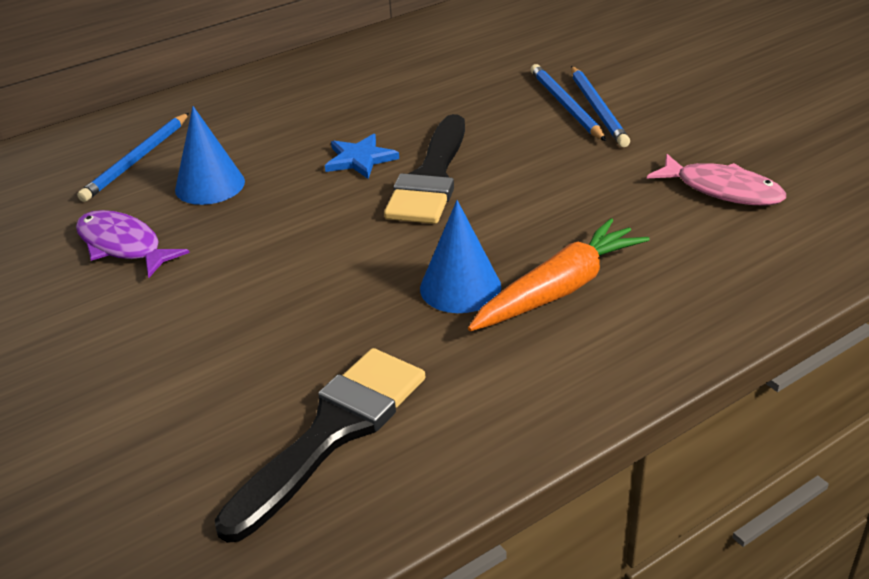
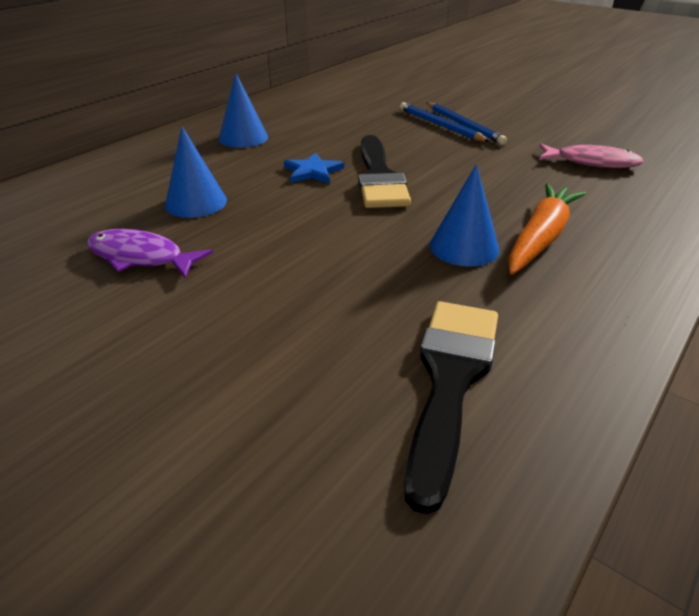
camera: 20 degrees left, 0 degrees up
(137, 160) = (116, 192): blue pencil -> none
(310, 98) = (243, 138): none -> blue cone

